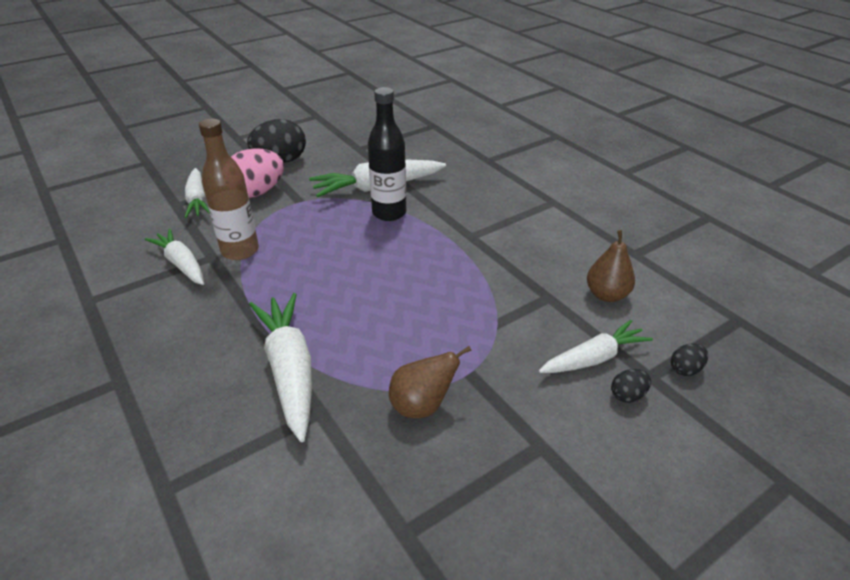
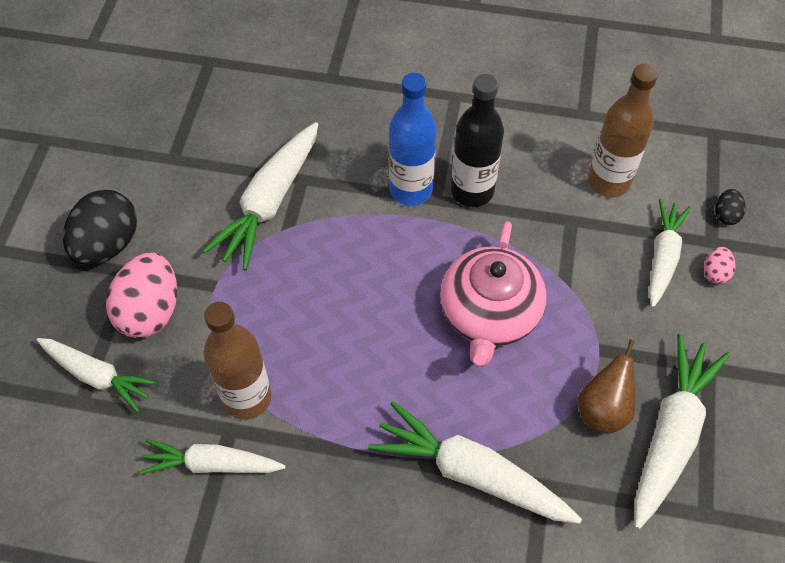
camera: 45 degrees left, 20 degrees up
(389, 213) = (326, 229): black bottle -> black bottle (472, 191)
(422, 305) = (489, 314): none -> pink teapot
(451, 460) = (671, 434): none -> white carrot
(462, 224) = (410, 190): none -> blue bottle
(606, 295) = (608, 181): brown pear -> brown bottle
(627, 395) = (715, 273): black egg -> pink egg

